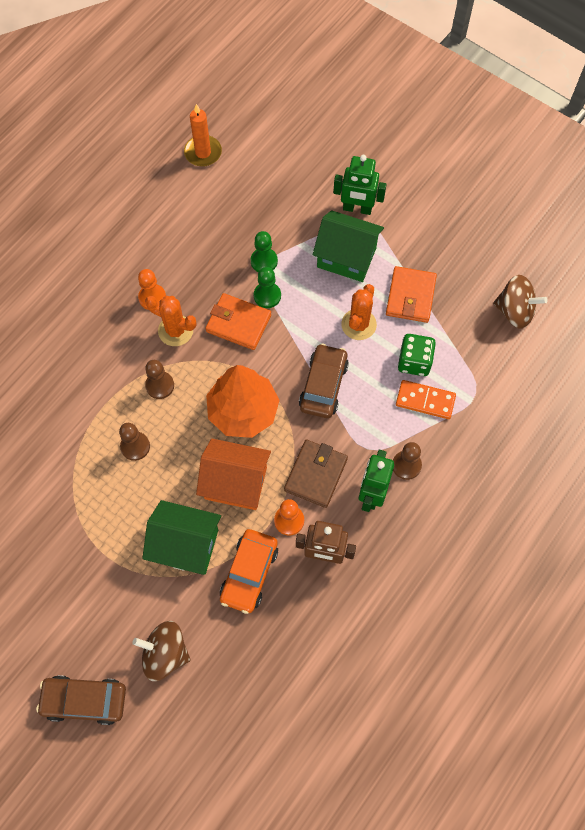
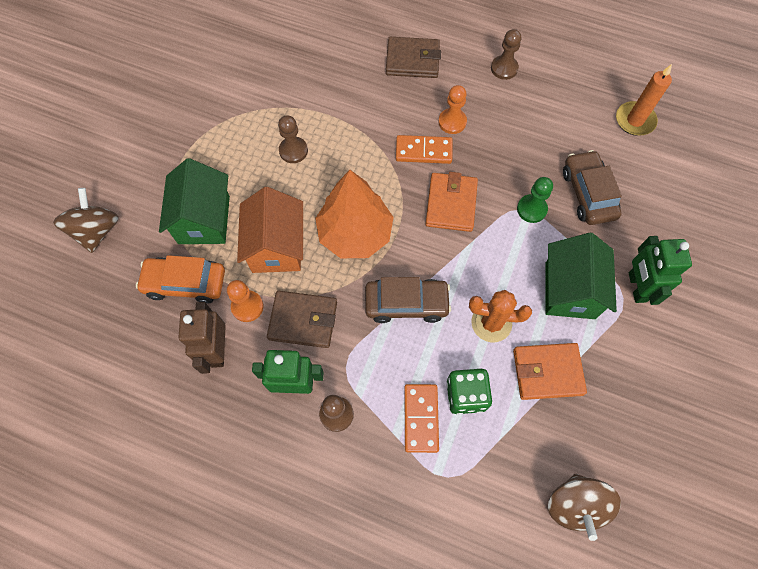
camera: 75 degrees right, 0 degrees up
(68, 312) = (412, 60): none -> brown wallet
(84, 700) = (48, 178): brown car -> brown car (588, 193)
(160, 385) = (361, 154): brown pawn -> brown pawn (504, 68)
(175, 330) = (423, 151): orange cactus -> orange domino
(267, 296) = (492, 222): green pawn -> none

